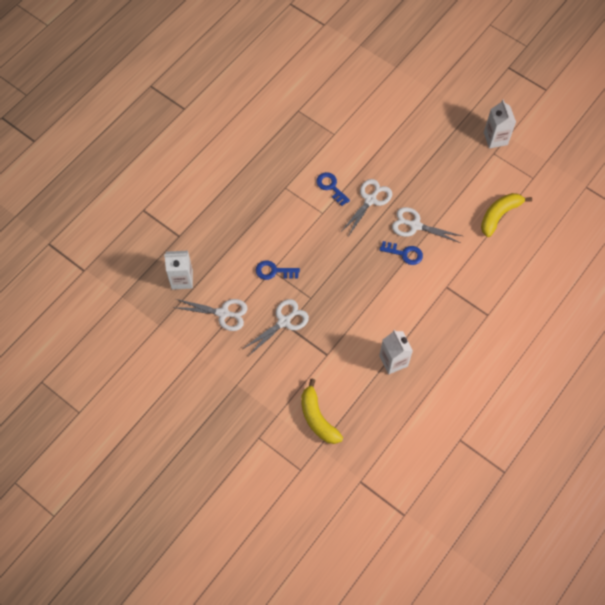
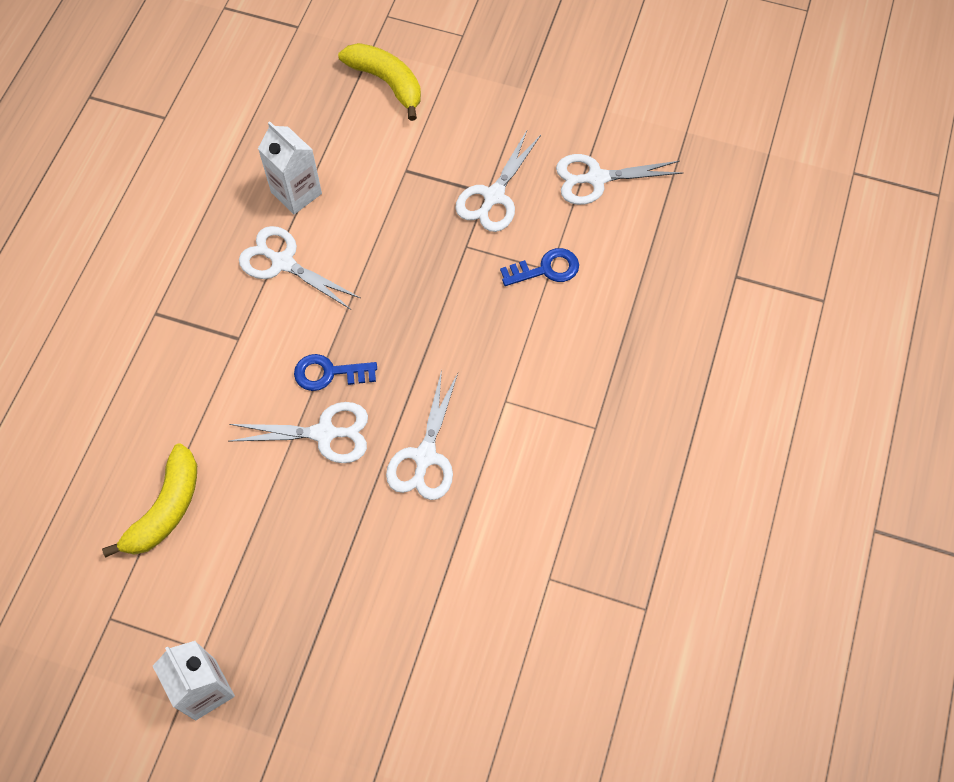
camera: 160 degrees right, 0 degrees up
(182, 279) = (690, 208): white carton -> none
(331, 187) = (509, 458): blue key -> none
(412, 321) = (283, 262): none -> white scissors

